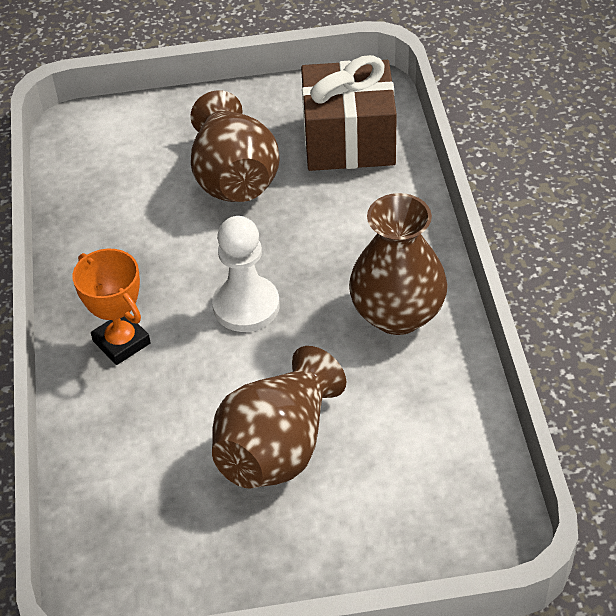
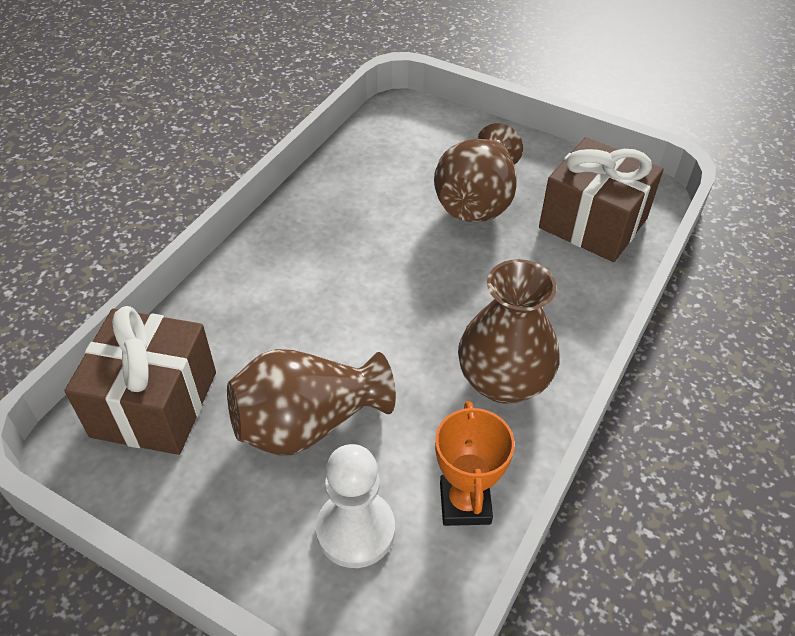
camera: 35 degrees right, 0 degrees up
(121, 342) = (282, 270): orange trophy -> orange trophy (465, 503)
(132, 521) = (154, 404): none -> brown gift
(246, 306) = (393, 299): white pawn -> white pawn (355, 530)

